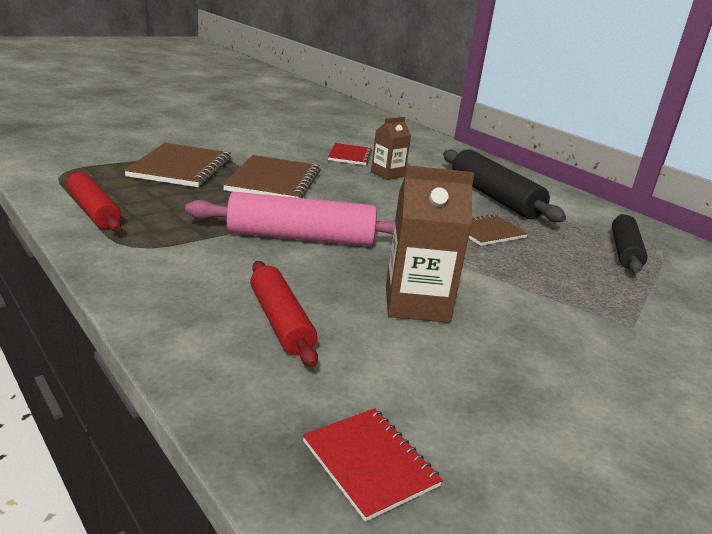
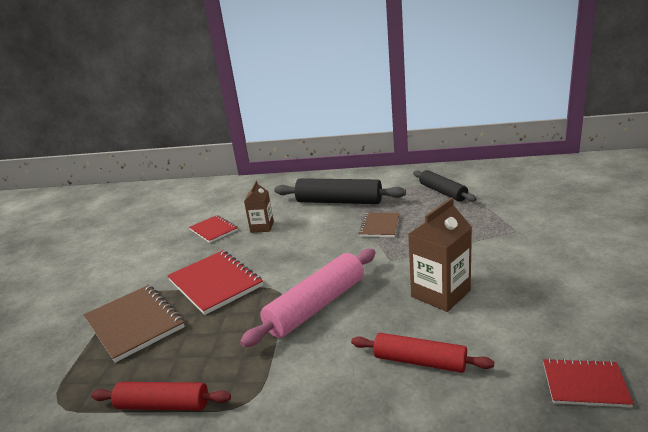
camera: 40 degrees left, 0 degrees up
(274, 181) = (215, 283): brown notebook -> red notebook

